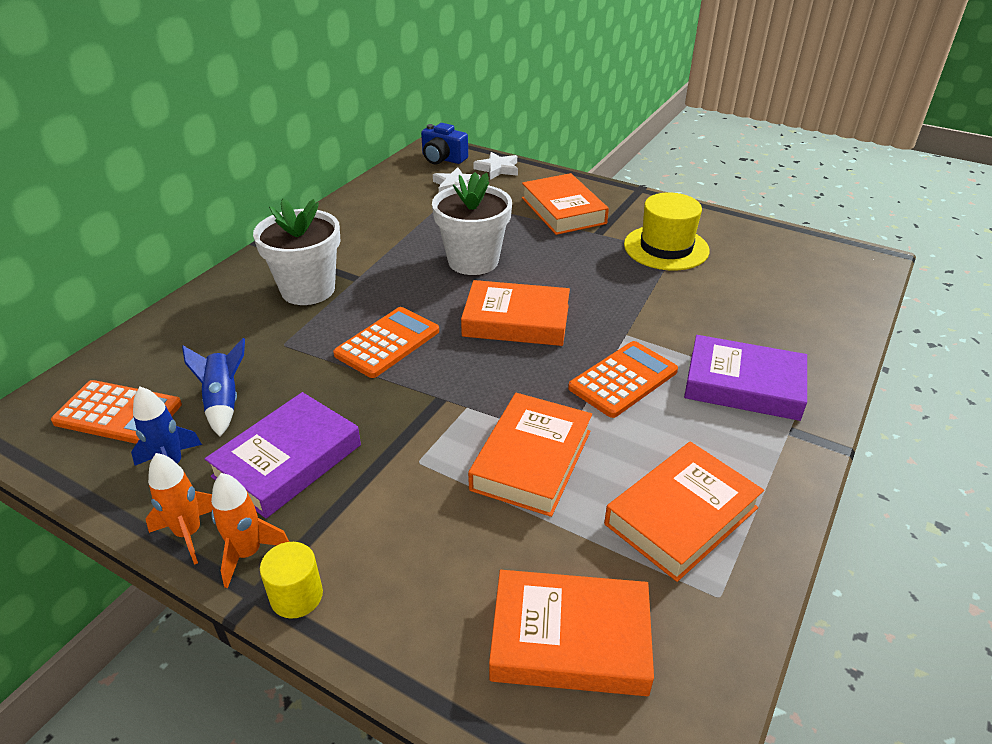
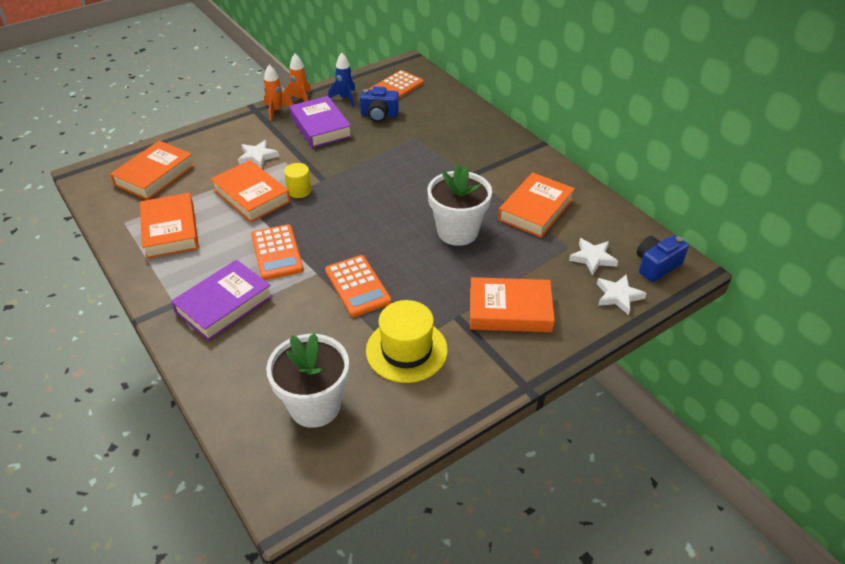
camera: 115 degrees right, 5 degrees up
(223, 402) = (379, 115): blue rocket -> blue camera
(296, 596) = (244, 118): yellow cylinder -> yellow cylinder (299, 191)
(308, 289) = (468, 154): white flower pot -> white flower pot (315, 406)
(387, 343) = (388, 173): orange calculator -> orange calculator (357, 286)
(423, 504) = (257, 157): none -> white star
(516, 321) = (370, 229): orange book -> orange book (535, 210)

